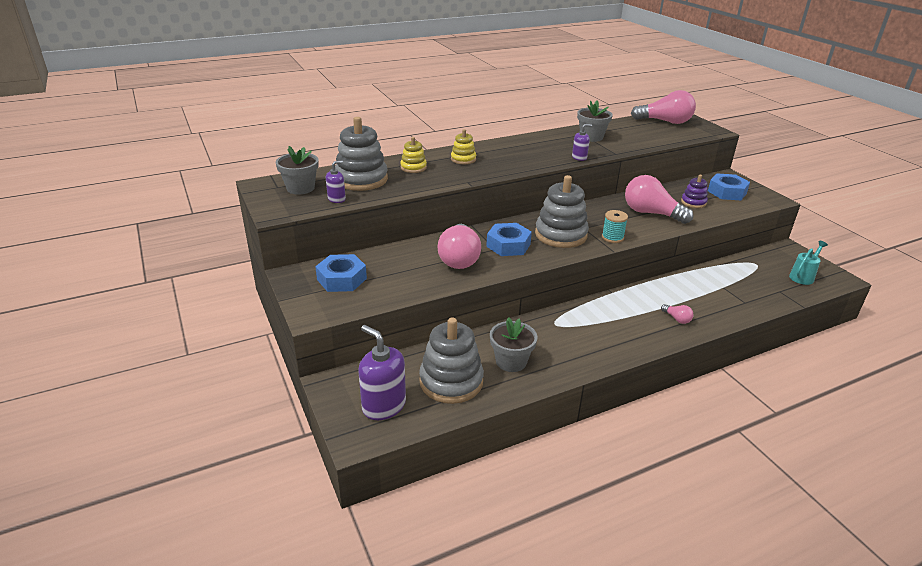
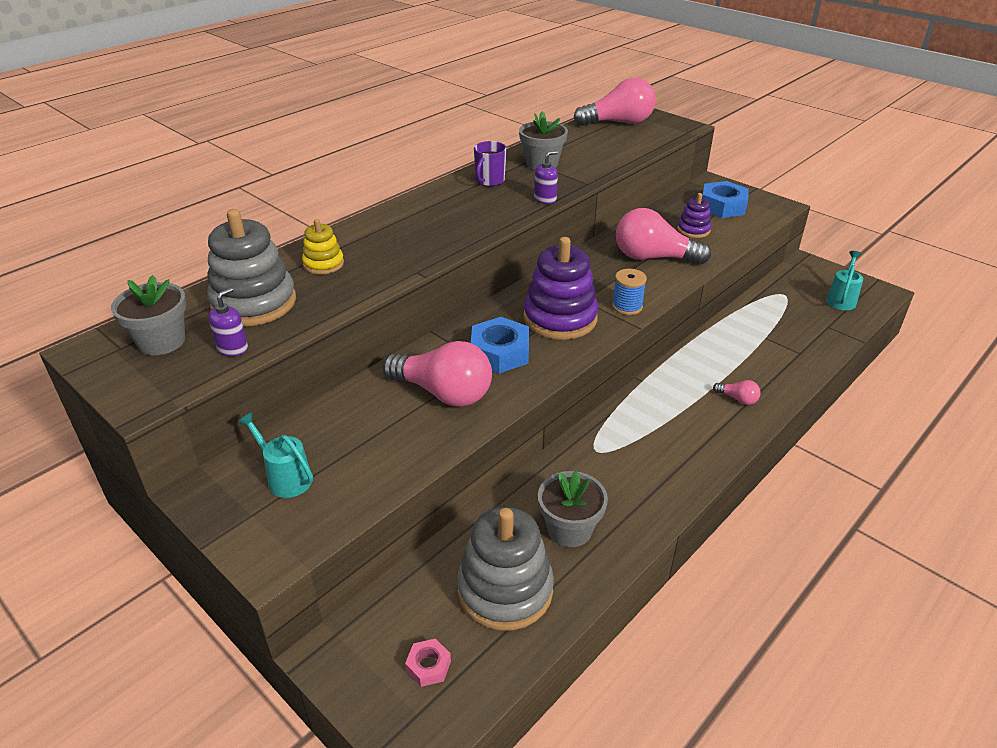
camera: 20 degrees left, 5 degrees up
(341, 279) = (285, 477): blue nut -> turquoise watering can
(383, 406) = (428, 666): purple soap dispenser -> pink nut
(459, 258) = (443, 393): pink light bulb -> pink light bulb turned 45 degrees counterclockwise
(463, 159) = (389, 234): yellow stacking toy -> none
(548, 141) = (489, 181): none -> purple mug
(561, 235) = (560, 318): grey stacking toy -> purple stacking toy
(612, 237) = (627, 307): turquoise spool -> blue spool

